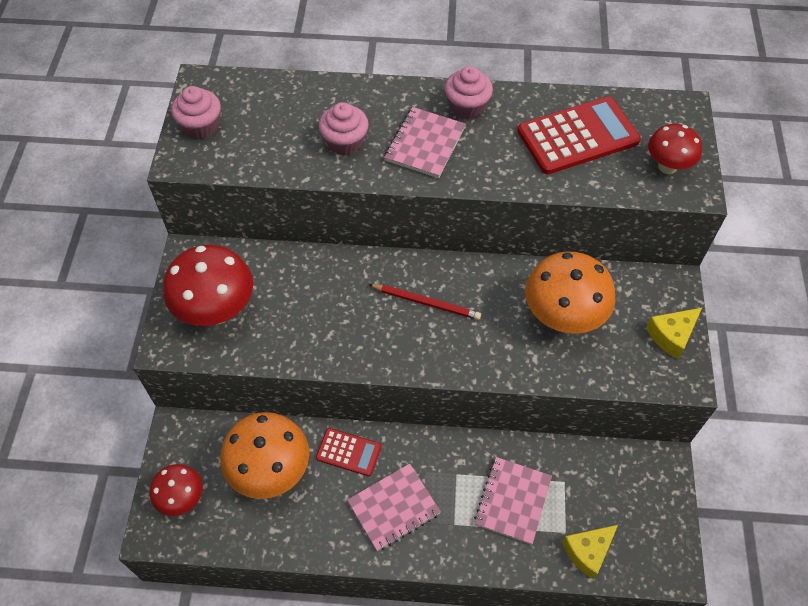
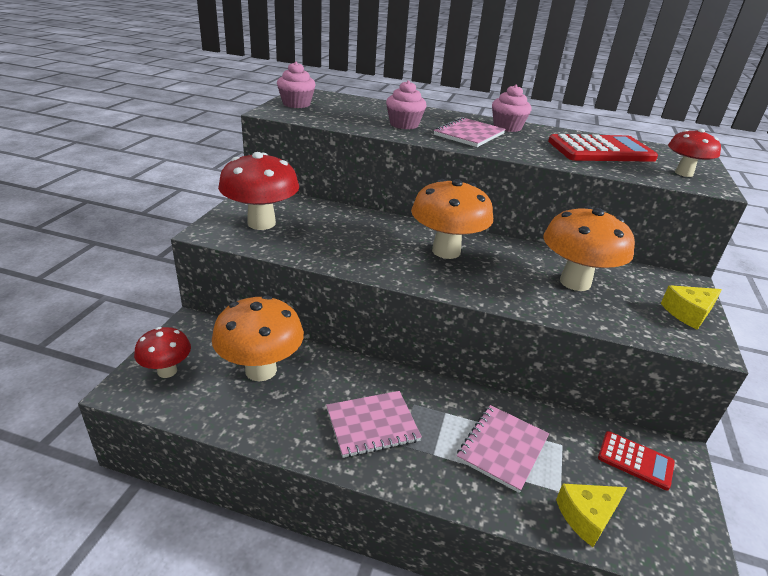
camera: 10 degrees right, 25 degrees down
(348, 452) = (341, 372): red calculator -> red calculator (635, 460)
(426, 302) = (446, 251): red pencil -> orange mushroom

